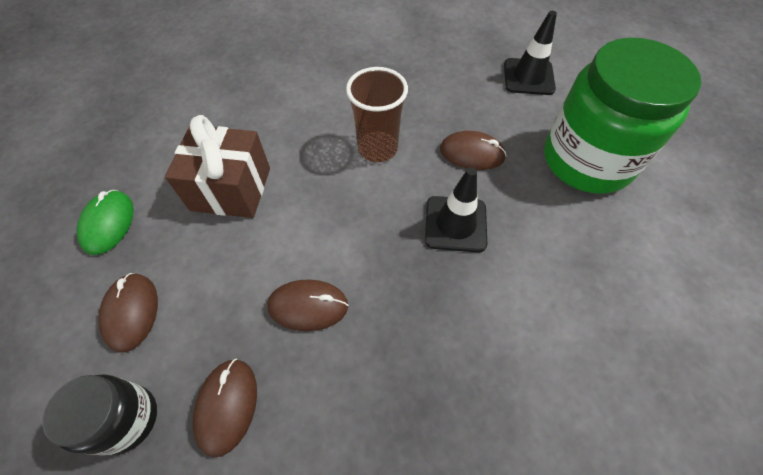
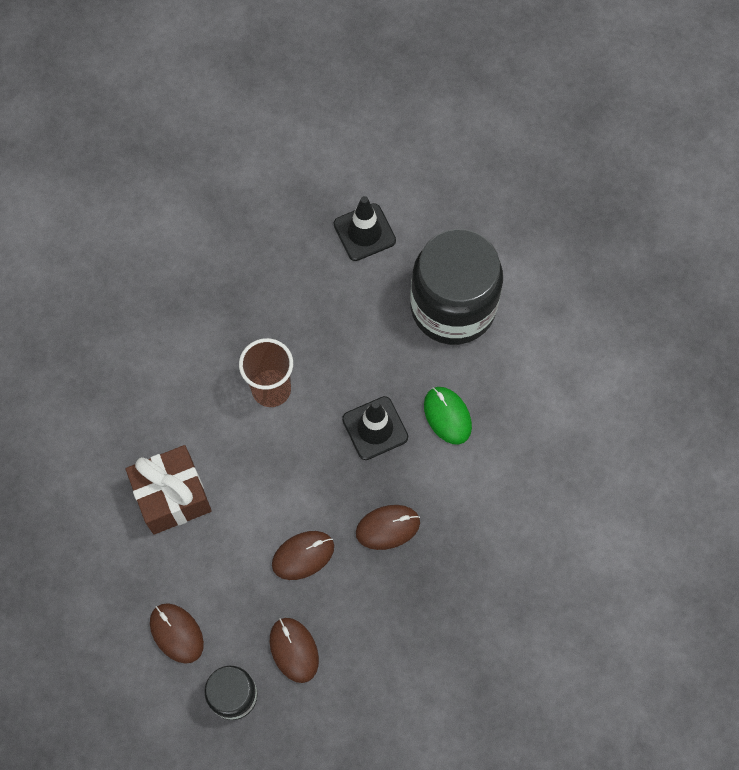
camera: 30 degrees left, 10 degrees up
(108, 223) = (95, 582): green mouse -> green mouse (447, 416)
(472, 153) = (354, 351): brown mouse -> brown mouse (388, 528)
(587, 160) = (453, 307): green jar -> black jar

